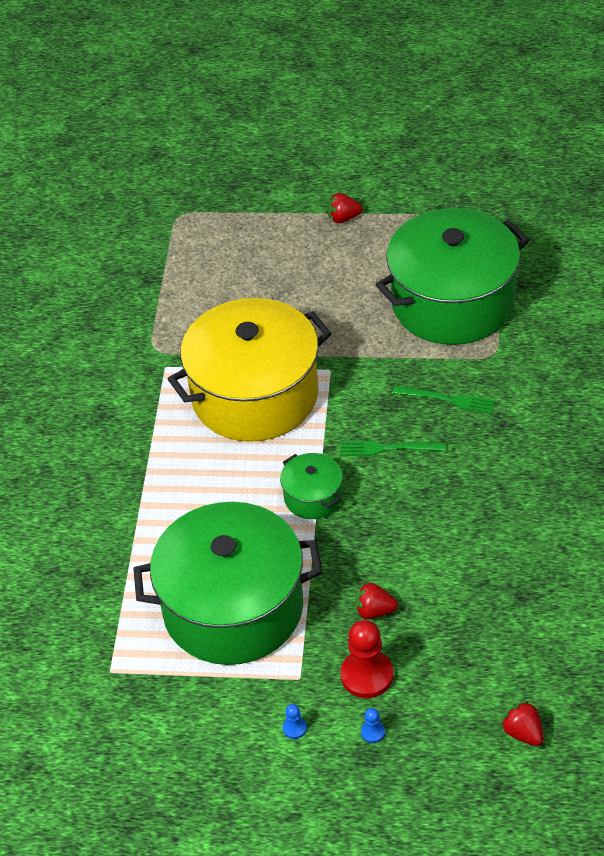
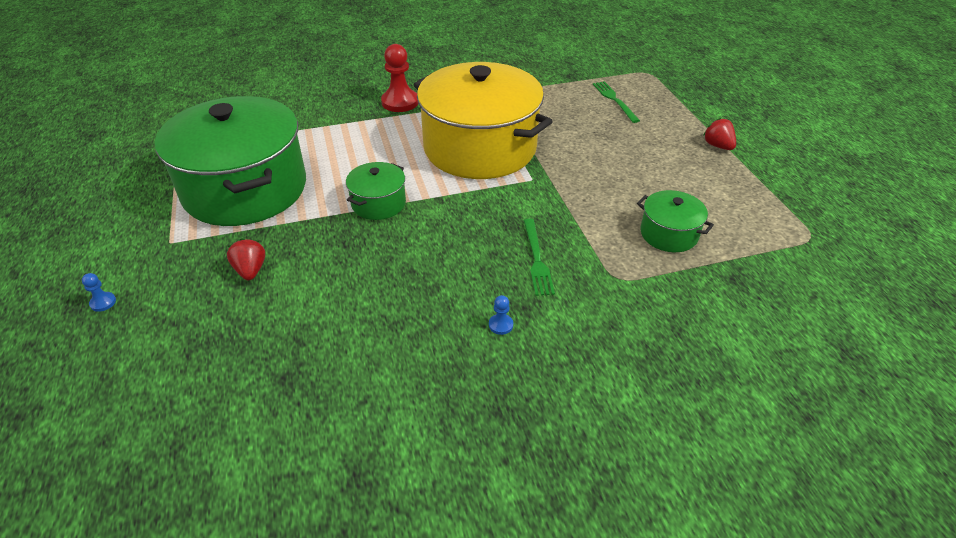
camera: 65 degrees right, 5 degrees down
(294, 728) = (113, 252): blue pawn -> blue pawn (501, 325)
(367, 675) = (172, 283): red pawn -> red pawn (400, 102)
(388, 448) = (454, 234): green fork -> green fork (614, 100)
(453, 302) = (669, 234): green pot -> green pot, size x0.44
(523, 733) = (89, 423): red strawberry -> none

